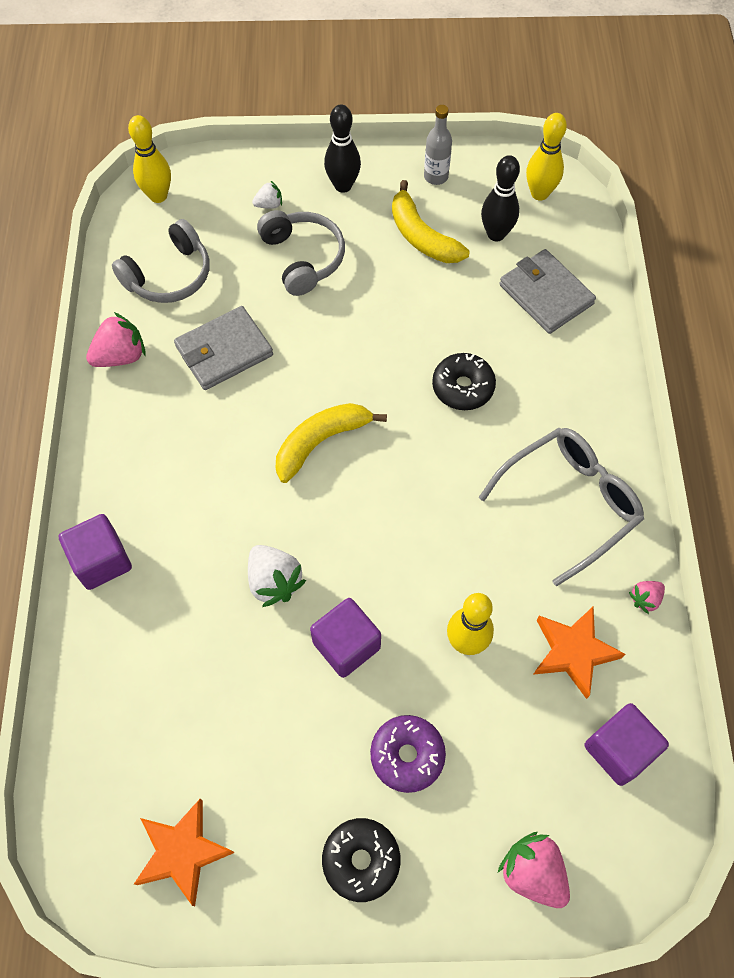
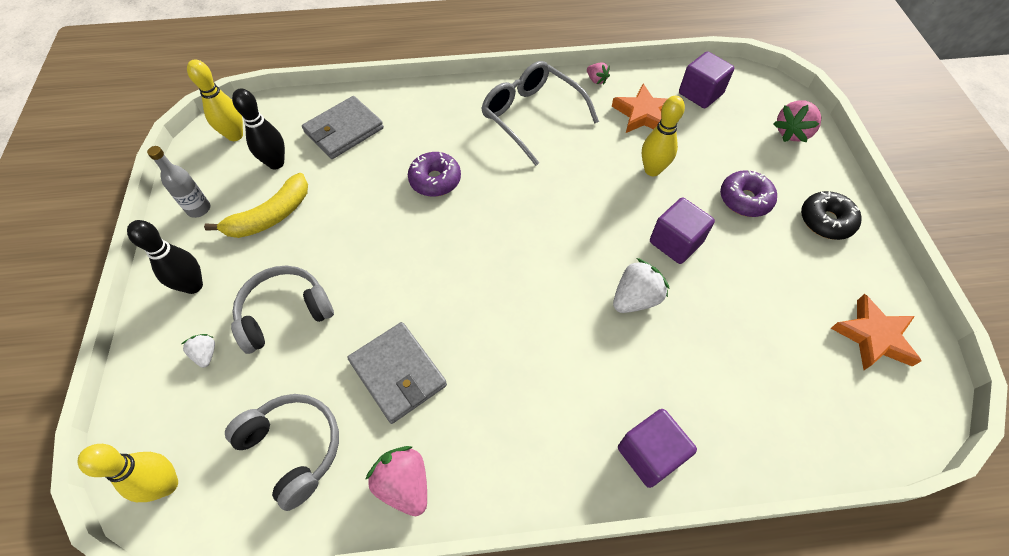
camera: 95 degrees left, 5 degrees down
(321, 442) = (496, 277): yellow banana -> none
(463, 387) = (435, 180): black donut -> purple donut

